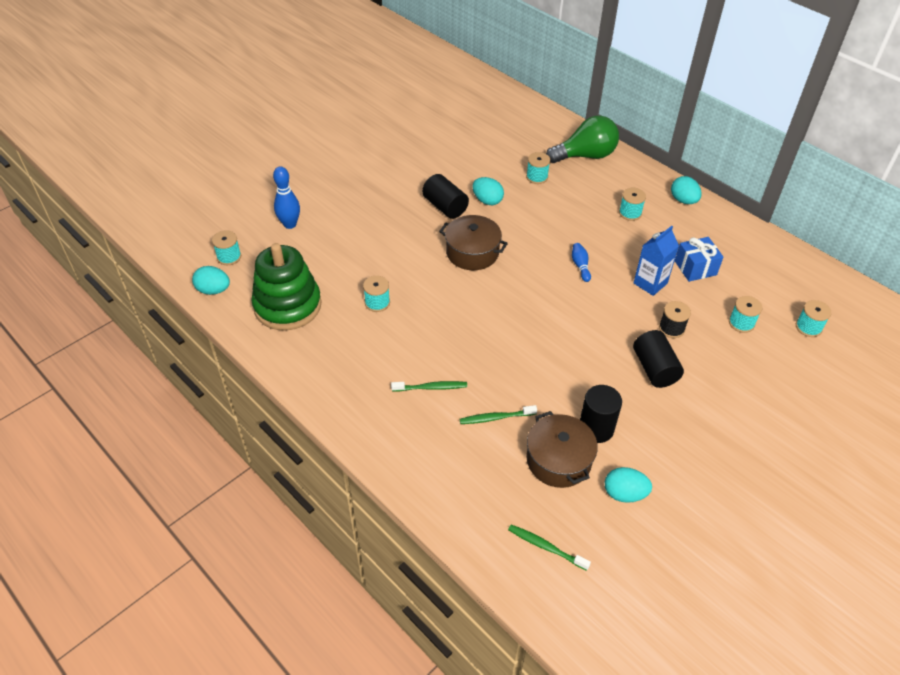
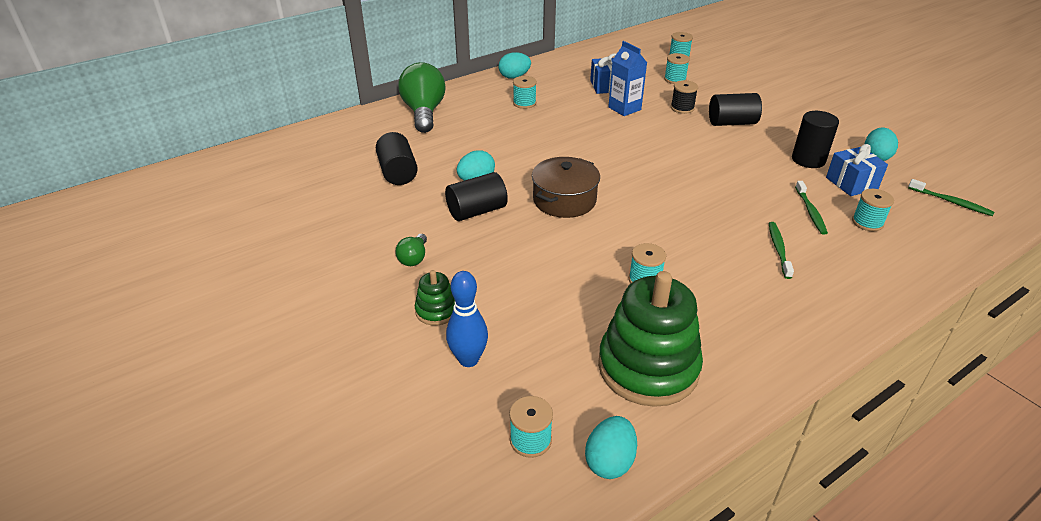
camera: 80 degrees left, 10 degrees down
(332, 204) = (436, 311): none -> green stacking toy
(383, 185) = (414, 258): none -> green light bulb
(486, 159) = (398, 172): none -> black cylinder
(537, 177) = (447, 144): turquoise spool -> turquoise spool (867, 222)
(546, 547) = (951, 202): green toothbrush -> green toothbrush turned 90 degrees counterclockwise
(558, 460) = (851, 183): brown pot -> blue gift
(580, 266) = (596, 139): blue bowling pin -> none

